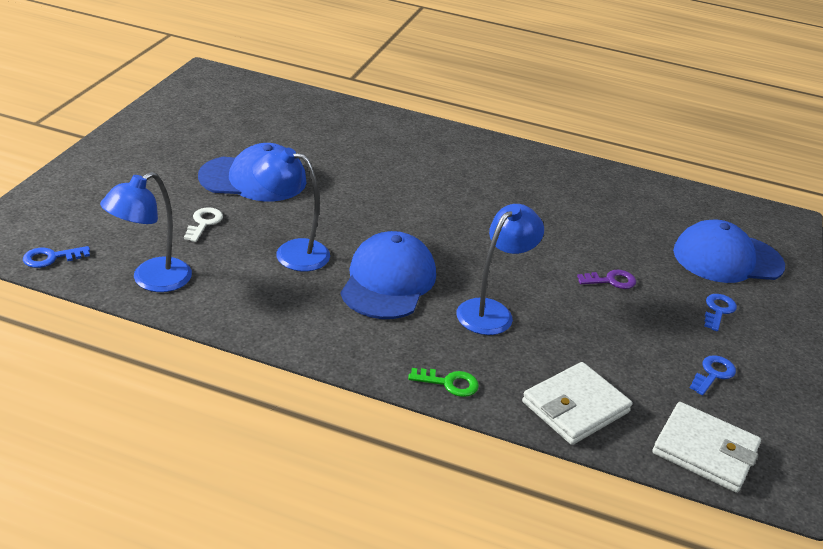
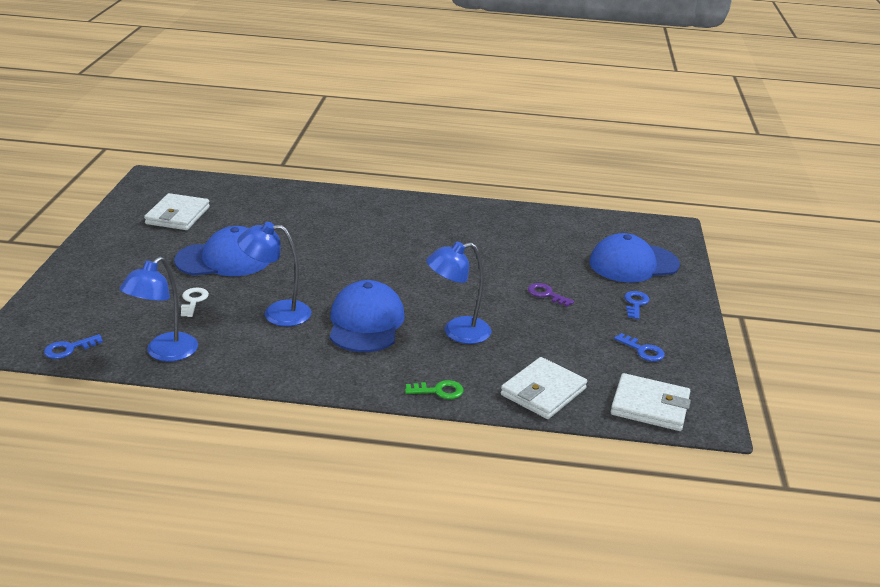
camera: 10 degrees left, 5 degrees down
(220, 120) = (178, 215): none -> white wallet
(491, 311) = (457, 332): blue lamp -> blue lamp turned 135 degrees counterclockwise
(611, 281) = (546, 294): purple key -> purple key turned 120 degrees counterclockwise
(713, 374) = (643, 350): blue key -> blue key turned 105 degrees clockwise

